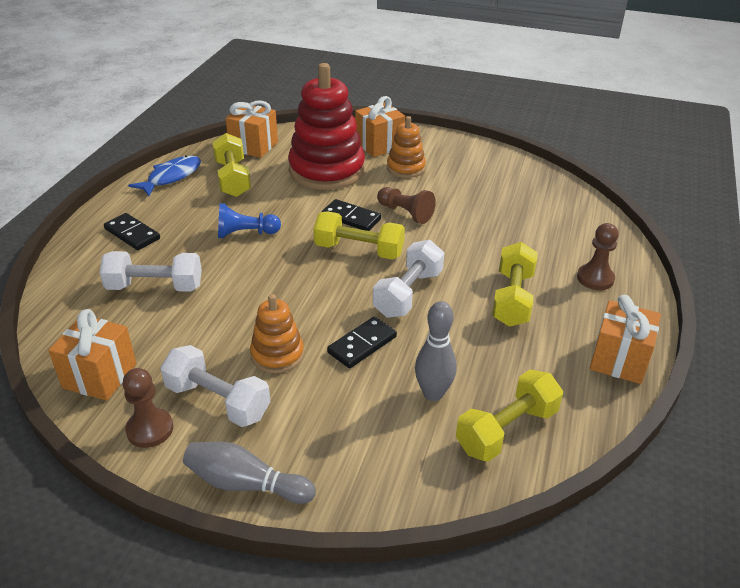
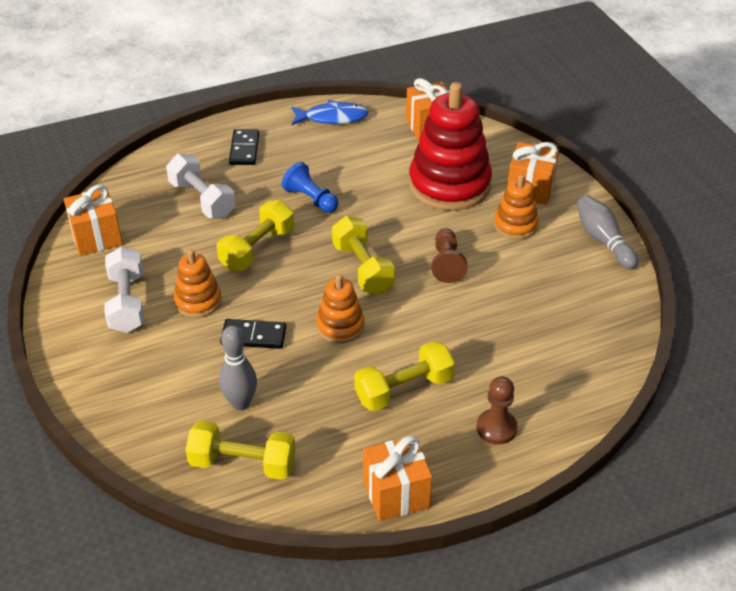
camera: 50 degrees right, 5 degrees up
(150, 429) = (75, 290): brown pawn -> none
(233, 179) = (370, 147): yellow dumbbell -> yellow dumbbell (257, 249)
(246, 484) = (71, 362): grey bowling pin -> grey bowling pin (603, 240)
(351, 218) = (400, 238): black domino -> none
(408, 293) = (340, 326): white dumbbell -> orange stacking toy

